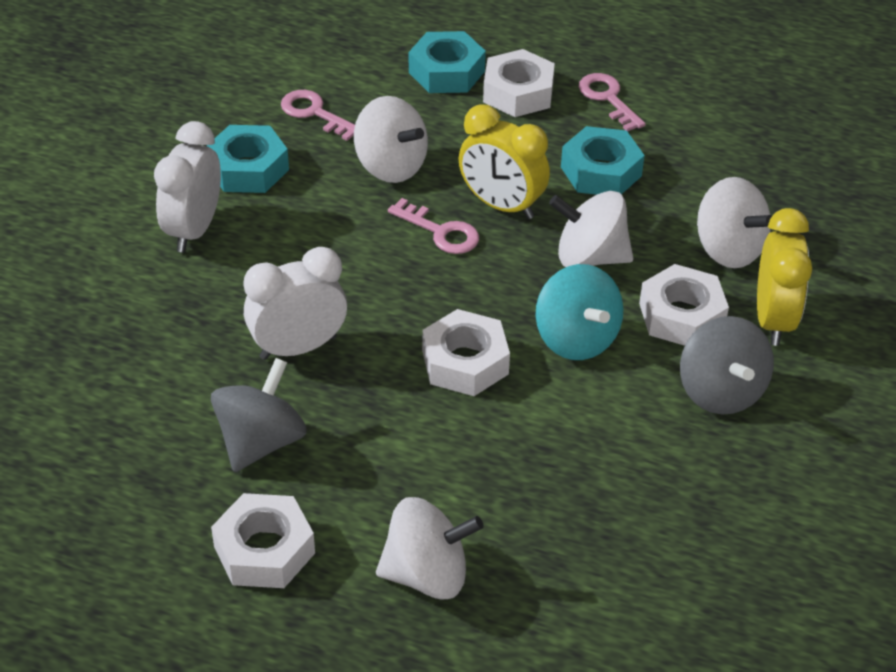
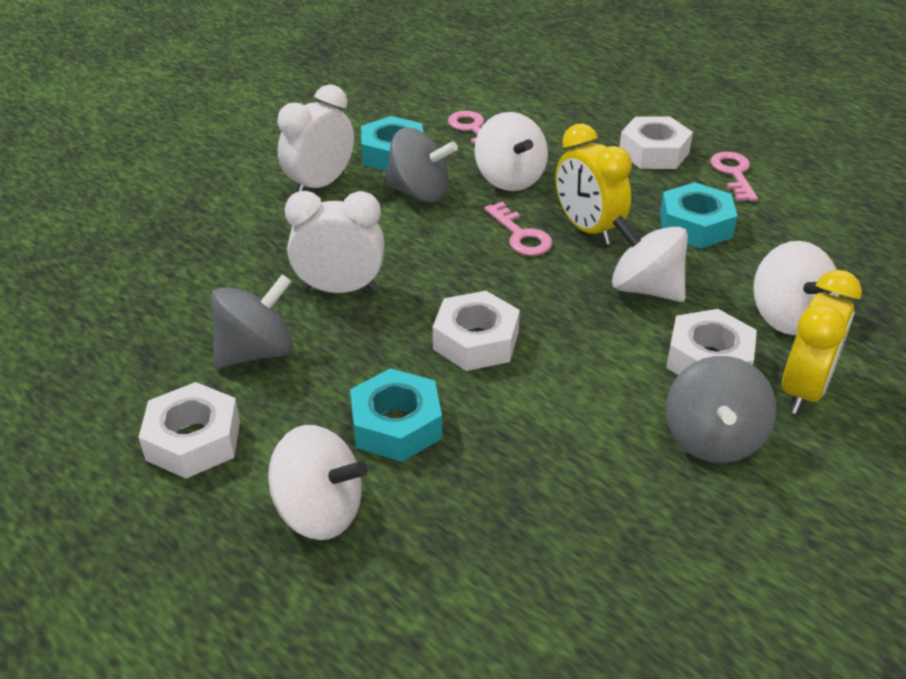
camera: 25 degrees right, 5 degrees down
(307, 210) = (419, 192): none -> grey spinning top
(446, 72) = (600, 125): turquoise nut -> turquoise nut (396, 425)
(576, 339) = (592, 351): turquoise spinning top -> none

